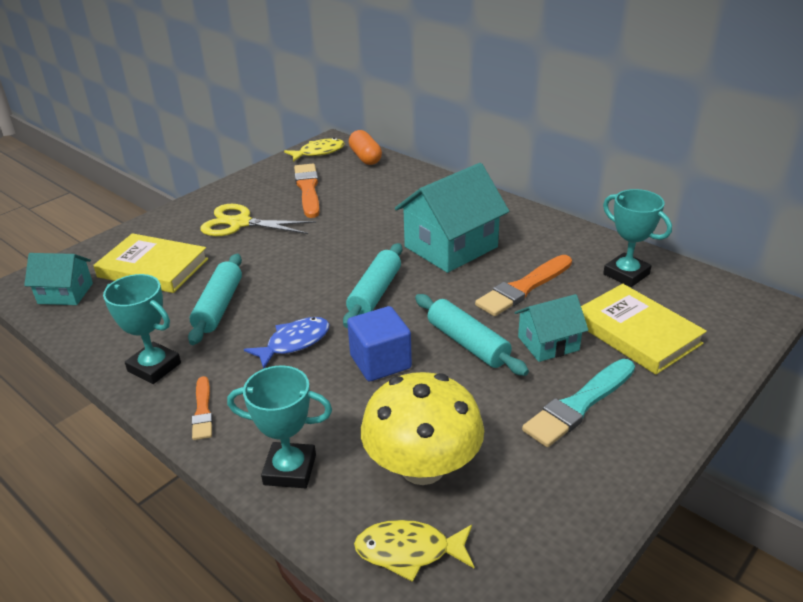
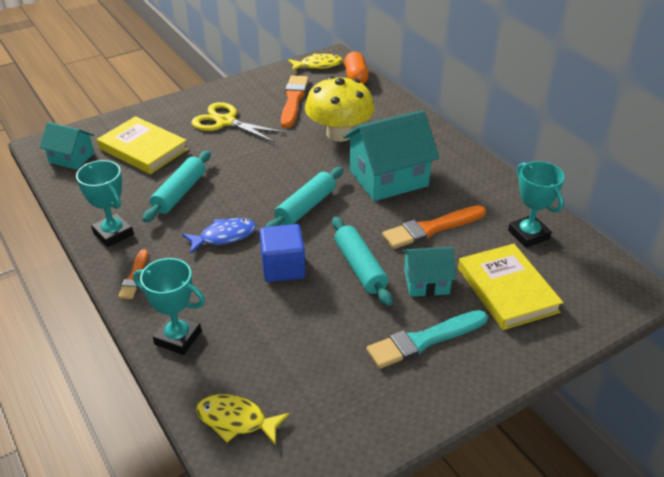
camera: 15 degrees right, 5 degrees up
(422, 467) = (276, 360): yellow mushroom -> yellow mushroom (339, 134)

